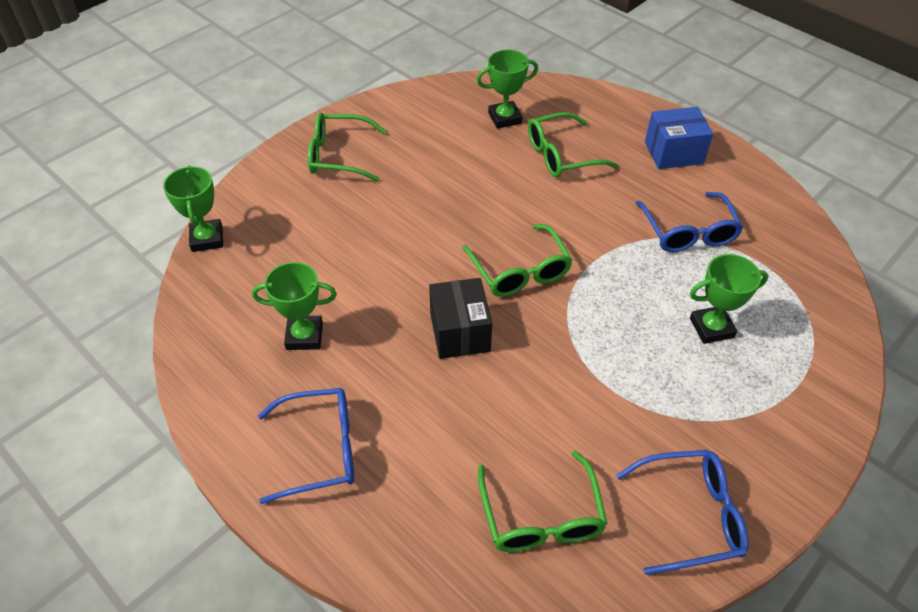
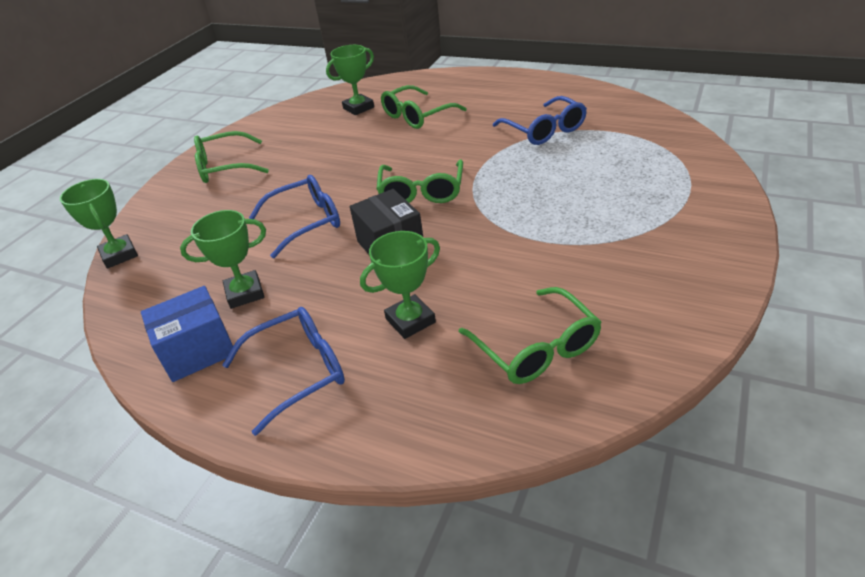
camera: 15 degrees left, 10 degrees down
(519, 271) = (421, 192): green glasses -> green glasses turned 45 degrees clockwise
(673, 153) = (504, 91): blue box -> blue box (198, 350)
(690, 515) = (664, 301): blue glasses -> blue glasses (306, 222)
(711, 328) = (599, 179): green trophy -> green trophy (410, 320)

